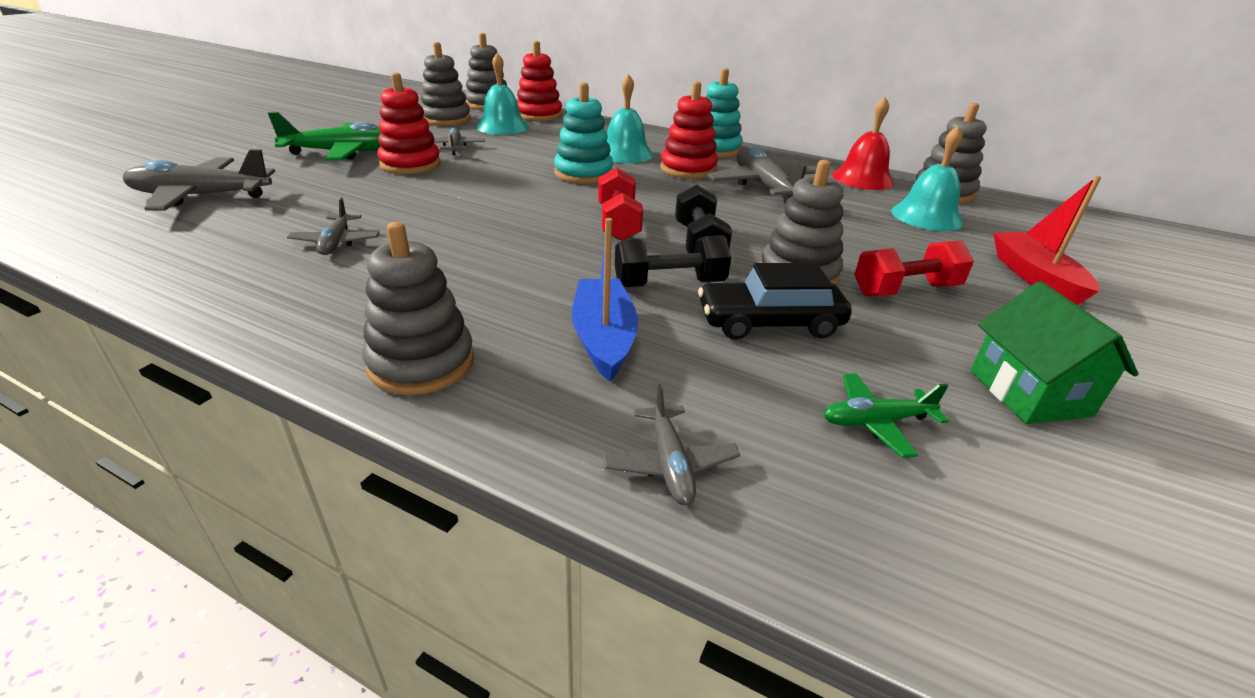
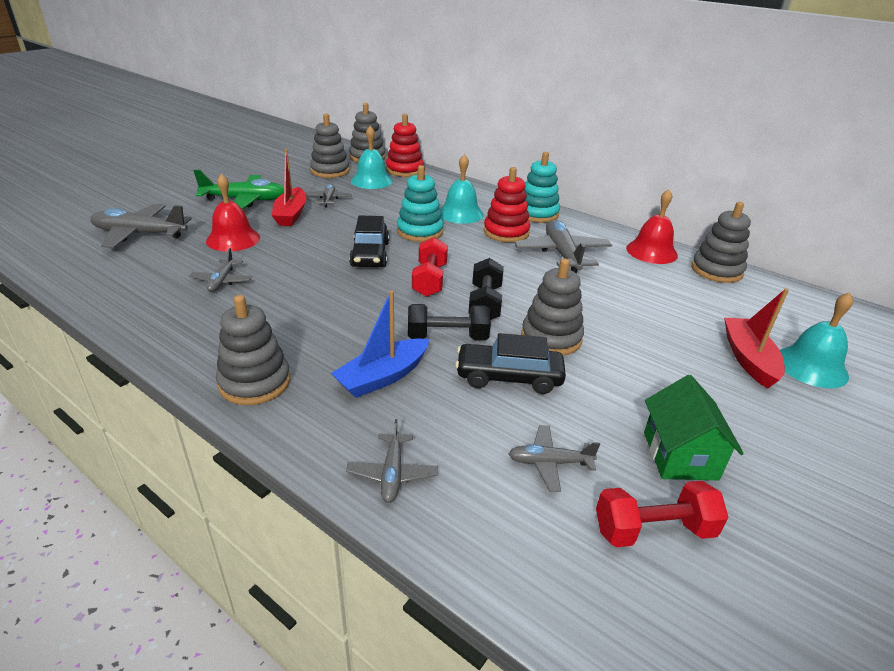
camera: 10 degrees right, 0 degrees up
(339, 194) = (233, 239): none -> red bell
(410, 164) = (291, 214): red stacking toy -> red boat
(530, 200) = (370, 254): none -> black car
(604, 338) = (383, 377): blue boat -> blue boat turned 135 degrees counterclockwise
(876, 421) = (549, 463): green plane -> grey plane
(905, 290) = (630, 360): red dumbbell -> red dumbbell (653, 530)
(926, 216) = (687, 293): turquoise bell -> turquoise bell (811, 366)

